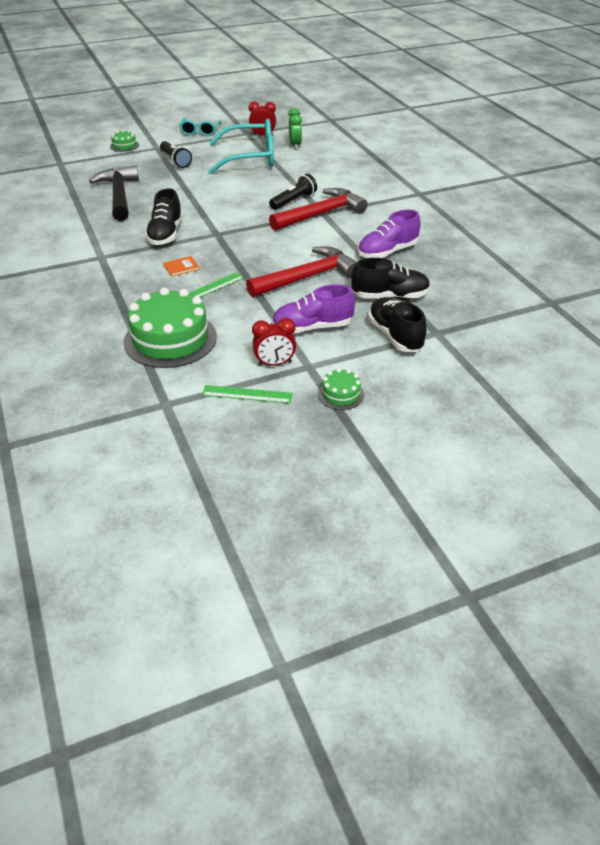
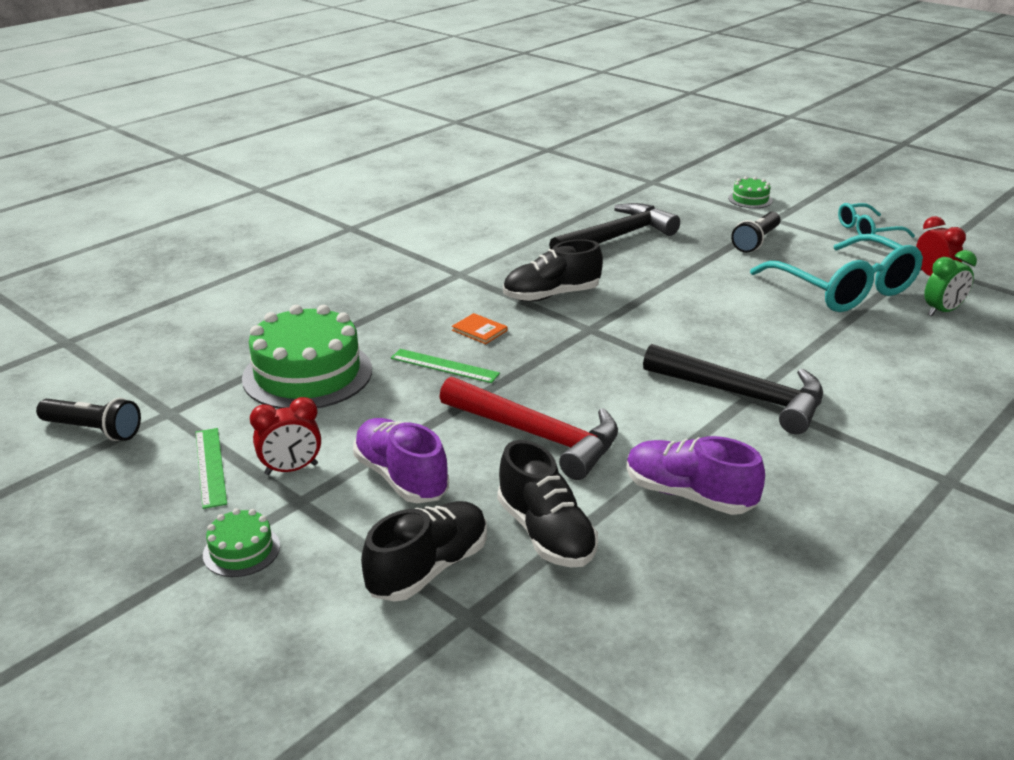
camera: 65 degrees right, 10 degrees down
(274, 364) = (291, 469): red clock -> red clock turned 75 degrees counterclockwise
(294, 201) = (756, 361): black flashlight -> black flashlight (93, 430)
(321, 214) = (744, 396): red hammer -> black hammer

